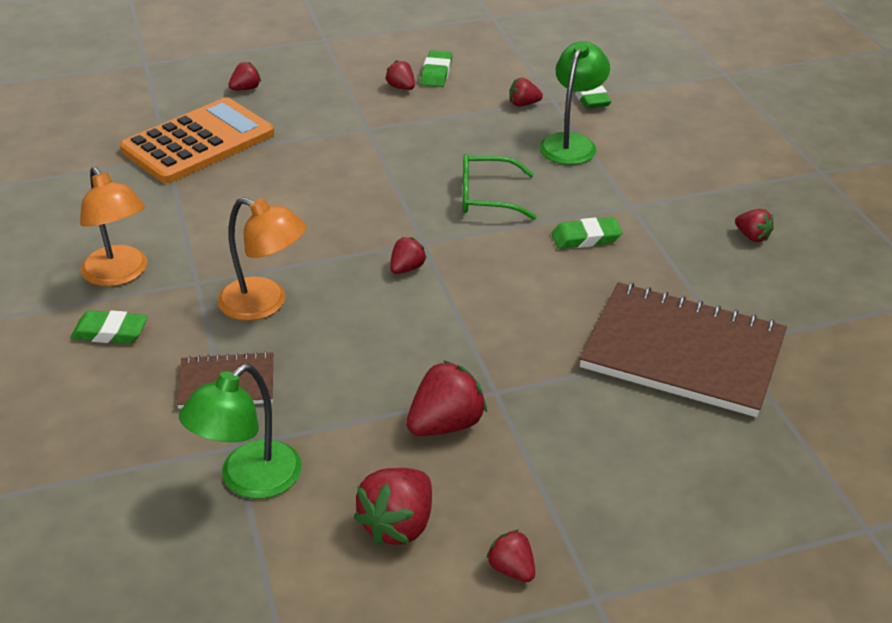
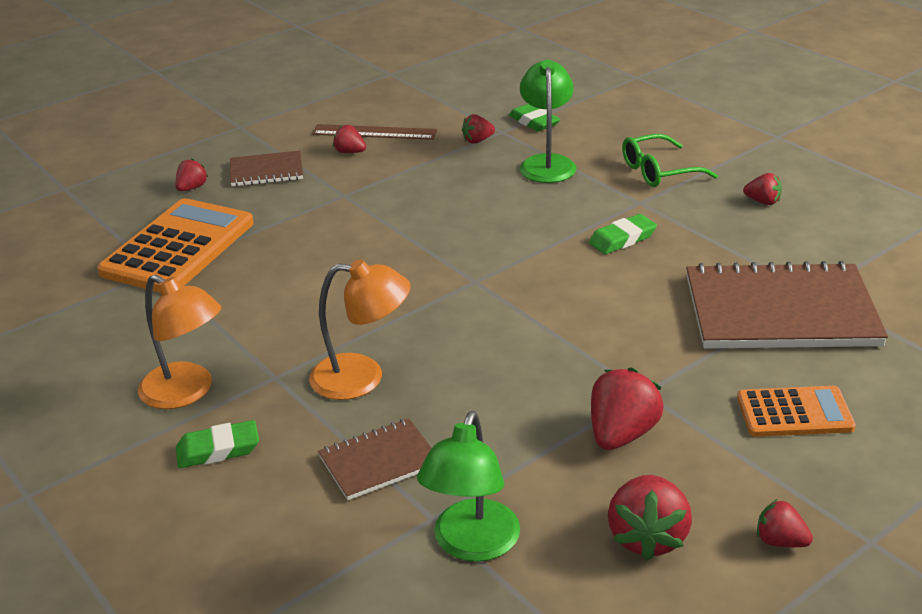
camera: 20 degrees left, 5 degrees down
(317, 88) = (266, 171): none -> brown notebook
(407, 268) = (478, 308): red strawberry -> none
(436, 73) = (374, 132): green eraser -> brown ruler
(487, 197) = (505, 227): green glasses -> green glasses (658, 171)
(618, 455) = (794, 413): none -> orange calculator

